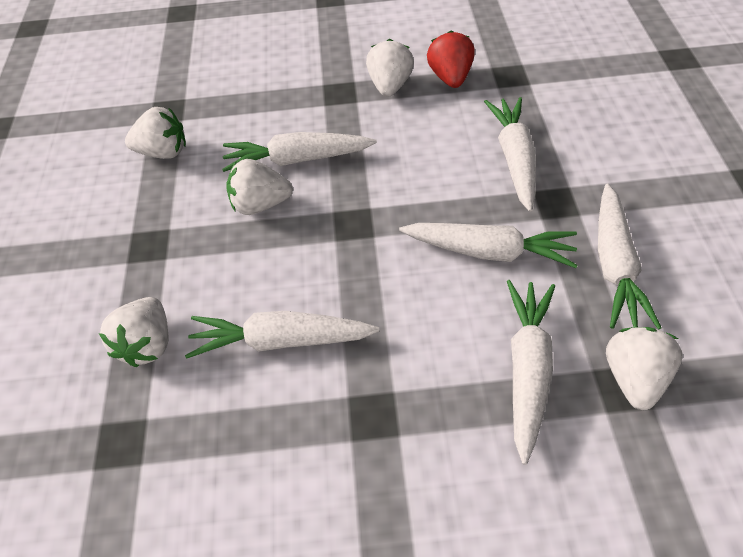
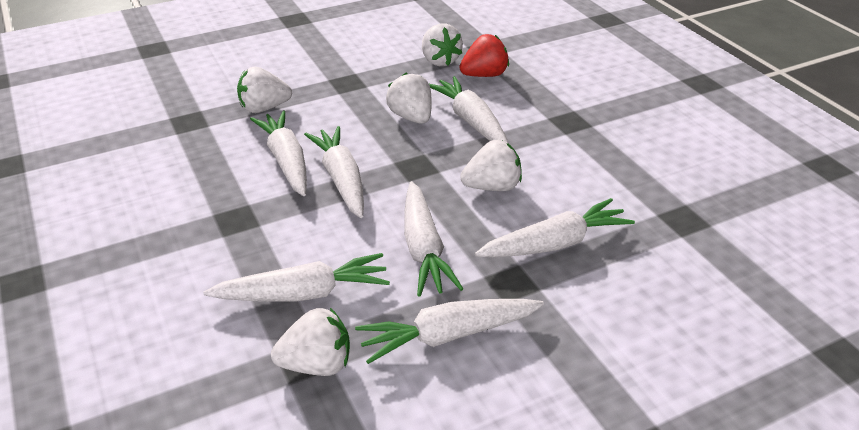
camera: 65 degrees right, 15 degrees down
(344, 293) = (341, 179): none -> white carrot
(390, 86) = (601, 146): white strawberry -> white strawberry (492, 187)
(450, 78) = (644, 180): red strawberry -> red strawberry (484, 75)

